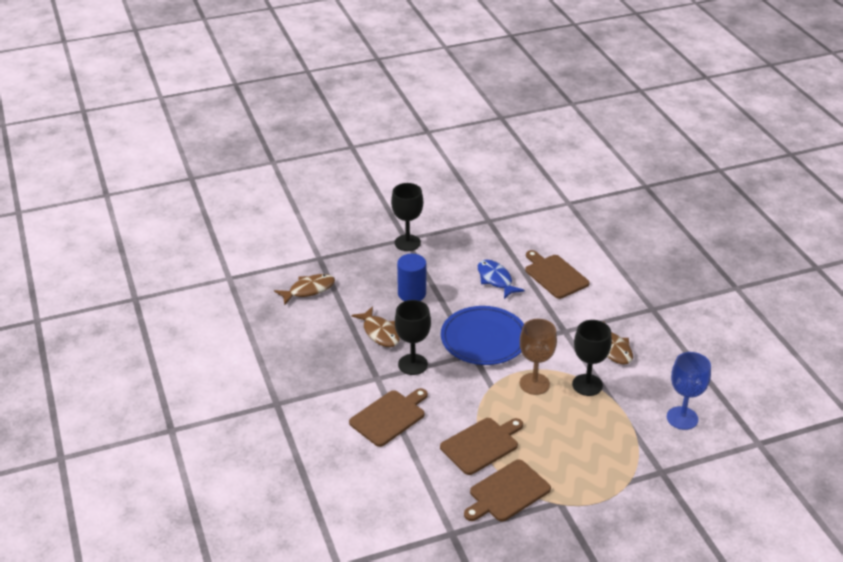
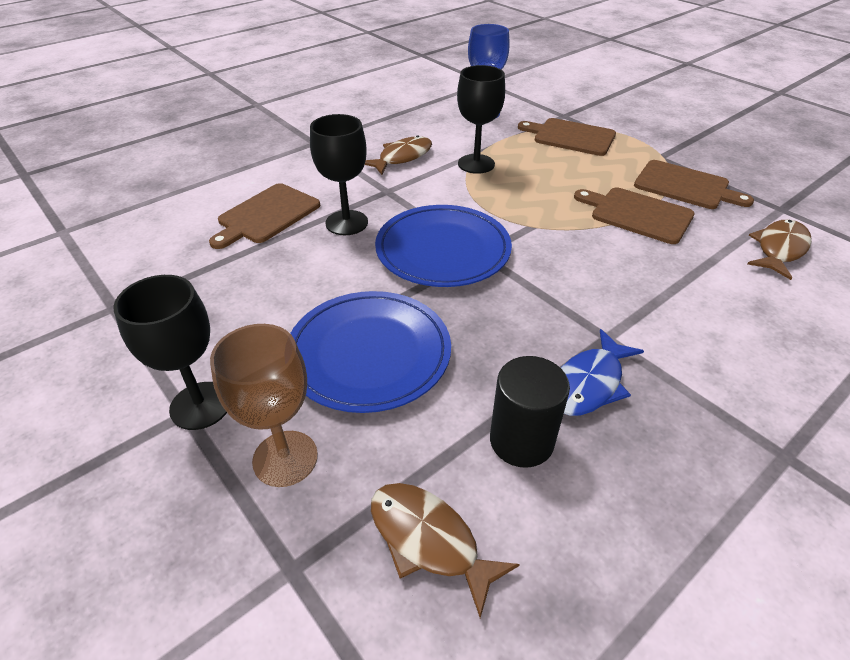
camera: 110 degrees left, 5 degrees up
(335, 326) = (521, 440): none -> black cylinder
(380, 332) = (498, 366): brown fish -> brown fish (779, 249)
(389, 417) = (671, 301): brown cutting board -> brown cutting board (571, 137)
(412, 293) = (369, 354): blue cylinder -> blue plate
(413, 364) = (546, 306): black goblet -> black goblet (346, 223)
(495, 280) = (294, 266): blue fish -> blue fish (589, 383)
(534, 384) = (502, 196): brown goblet -> brown goblet (285, 458)

